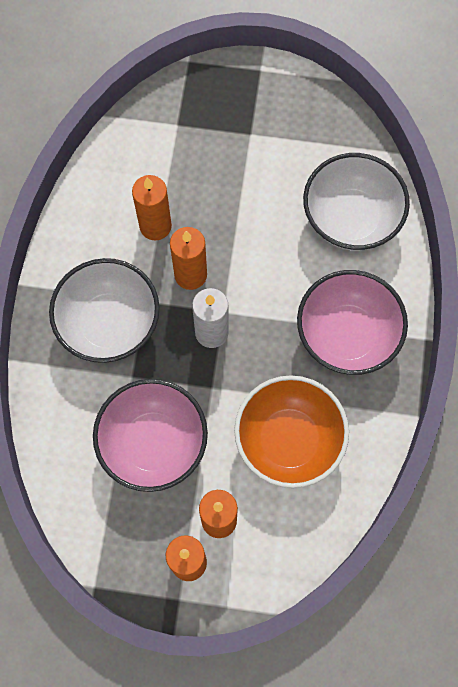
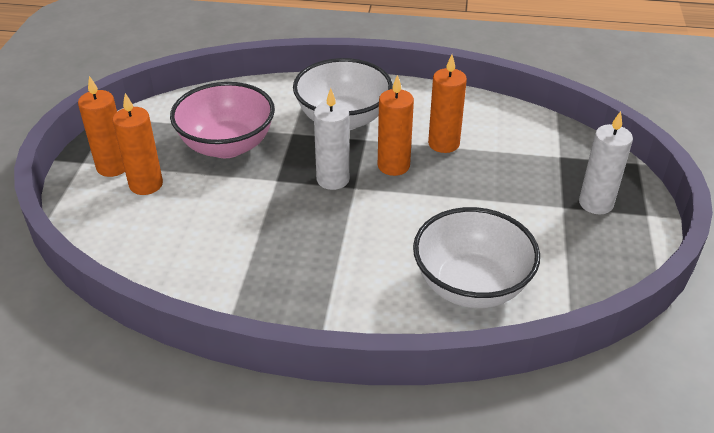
camera: 90 degrees right, 30 degrees down
(246, 107) = (596, 203): none -> white candle
(288, 440) = (214, 231): orange bowl -> none
(347, 335) = (326, 278): pink bowl -> none

